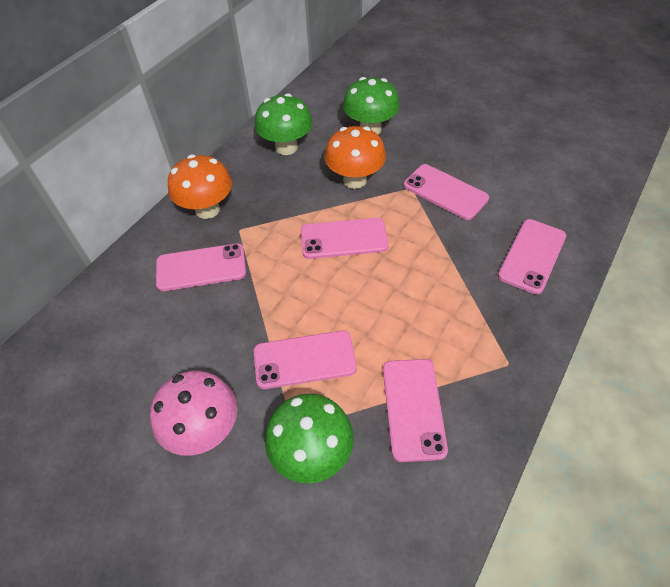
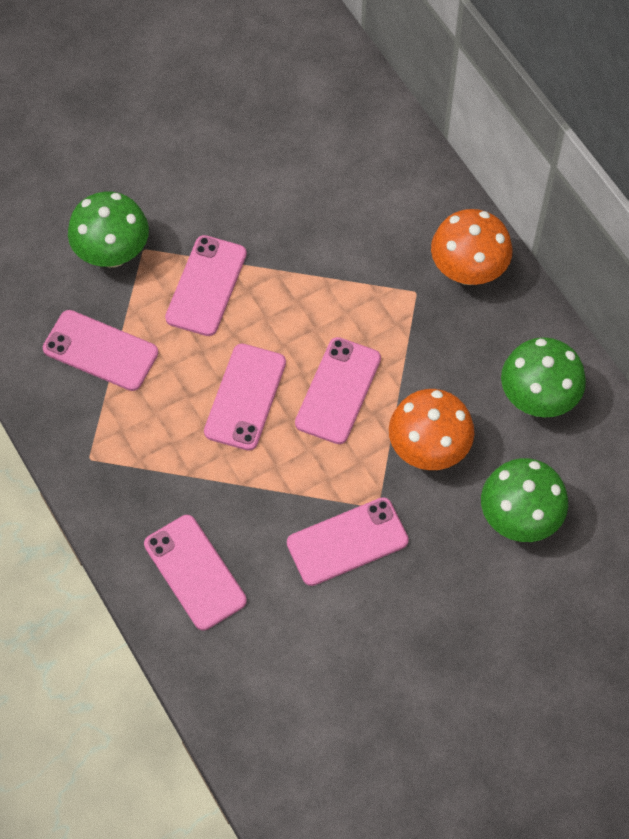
camera: 115 degrees right, 10 degrees up
(201, 268) = (378, 237): pink phone -> pink phone (245, 397)
(204, 430) = (186, 182): pink mushroom -> none

